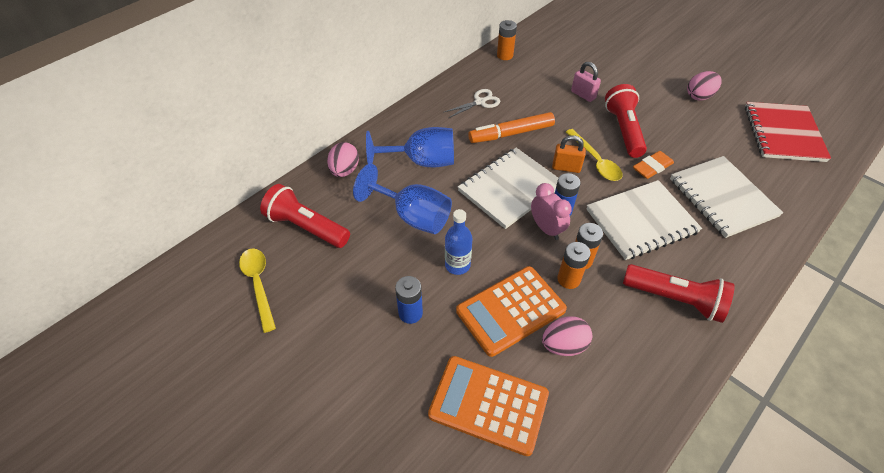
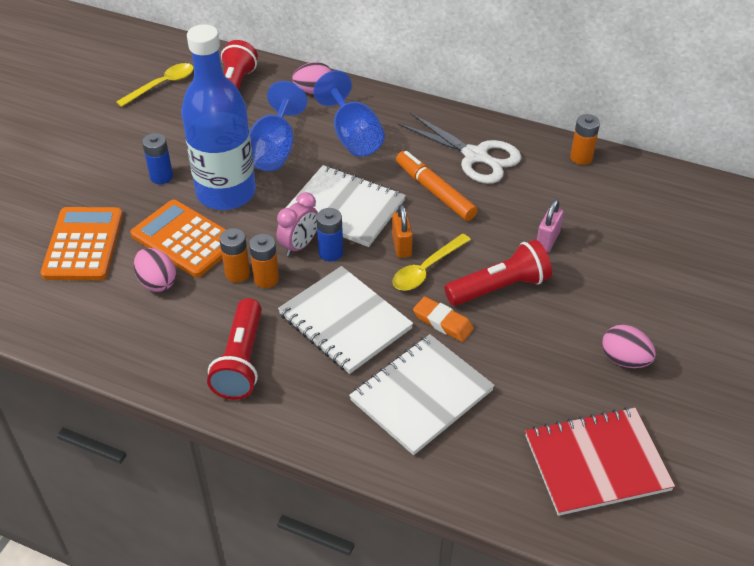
camera: 70 degrees right, 5 degrees down
(457, 265) = (226, 193): blue bottle -> blue bottle, size x2.28
(480, 102) = (475, 156): white scissors -> white scissors, size x1.79

